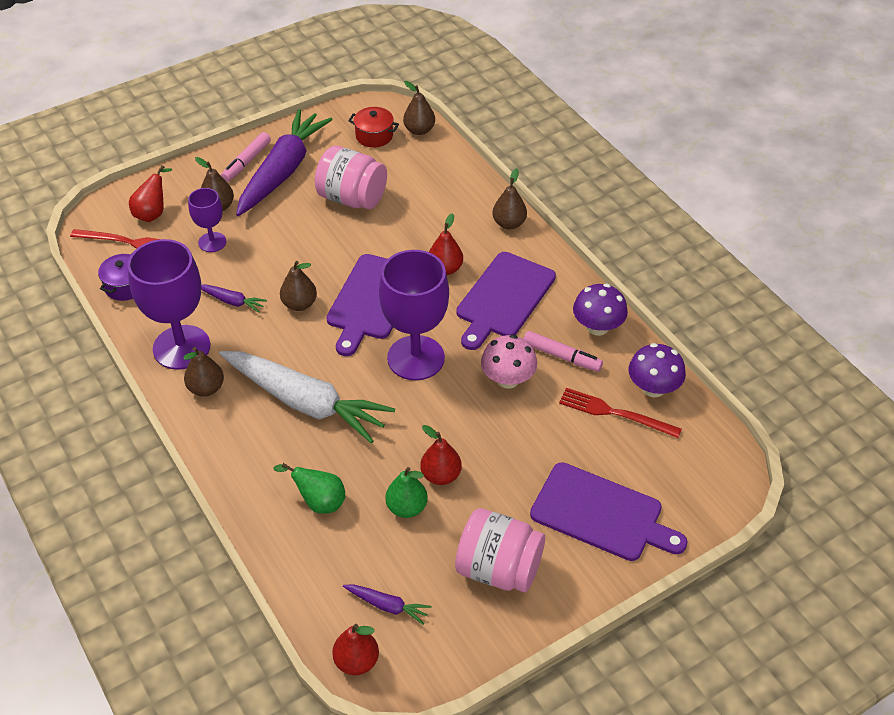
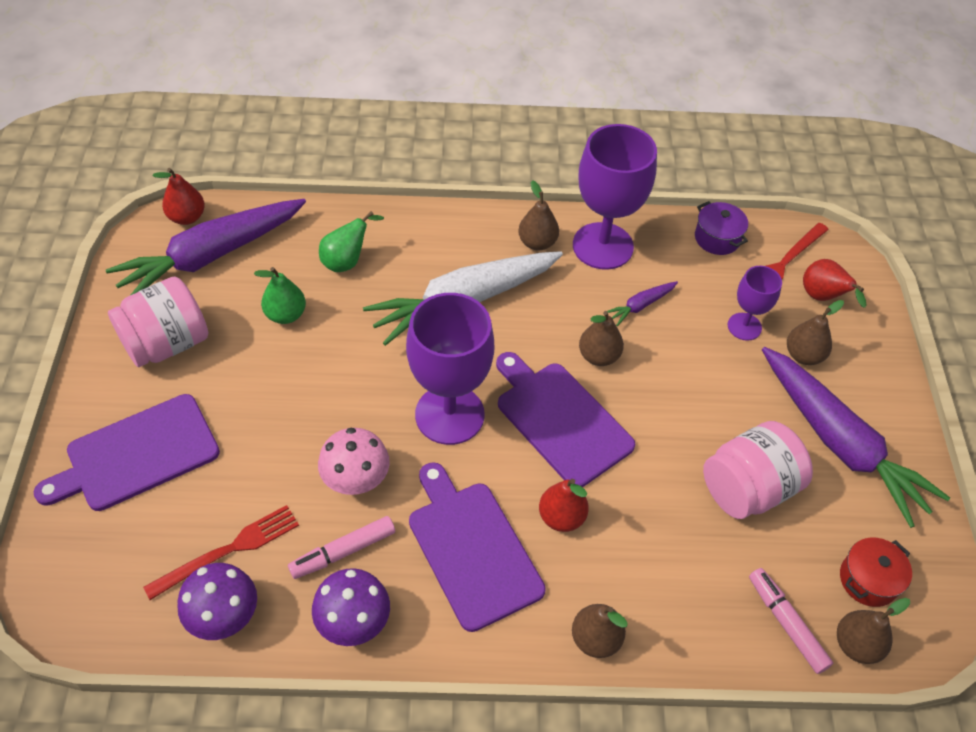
camera: 120 degrees right, 5 degrees up
(247, 162) = (876, 415): pink marker -> pink marker (786, 624)
(387, 606) = (211, 256): purple carrot -> purple carrot, size x2.40
(441, 475) = (295, 356): red pear -> none

